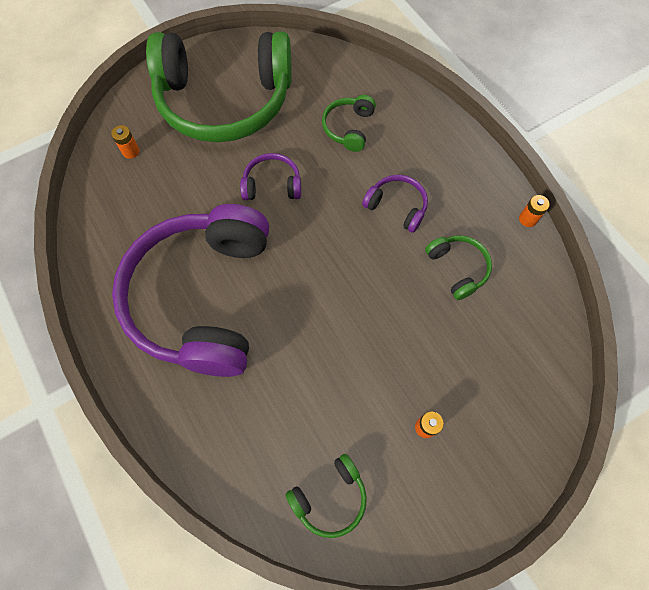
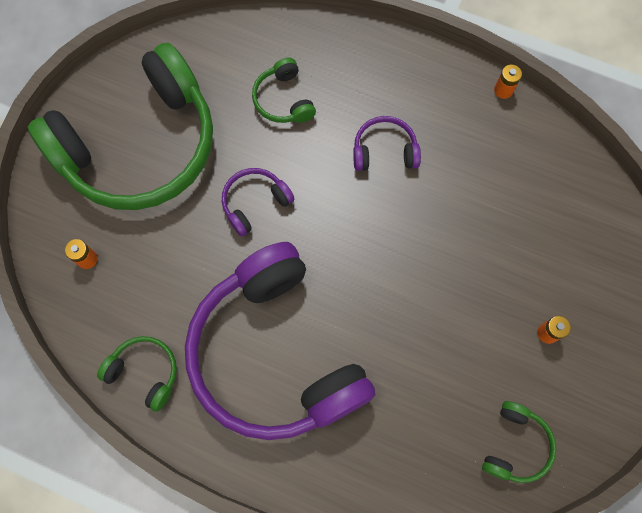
camera: 35 degrees left, 5 degrees up
(457, 268) = (477, 175): green headphones -> green headphones (145, 372)

